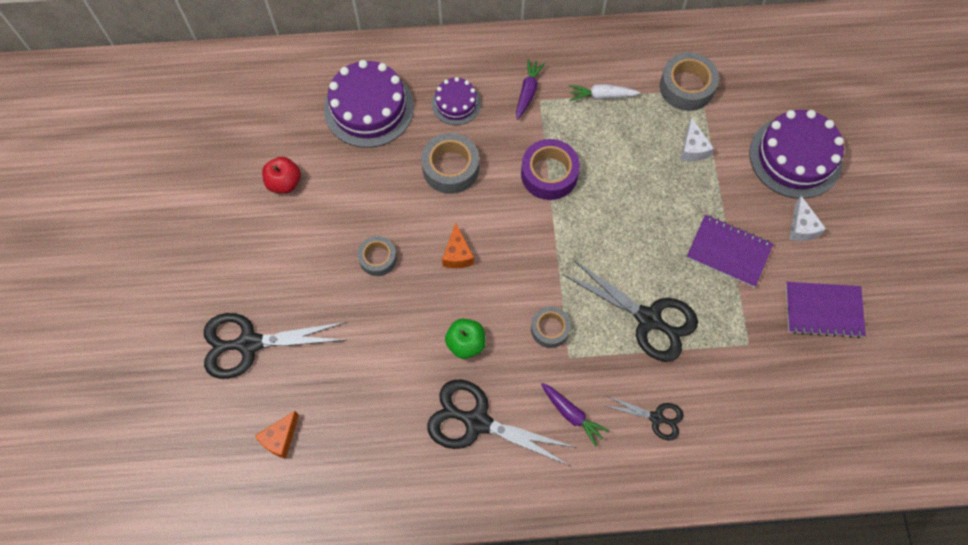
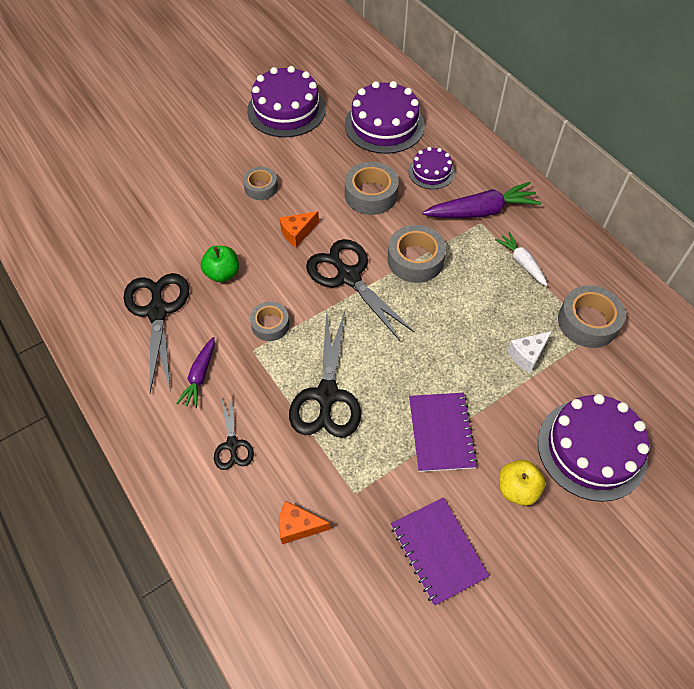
camera: 60 degrees right, 10 degrees down
(249, 344) = (147, 150): black scissors -> black scissors (348, 277)
(280, 438) = (82, 200): orange cheese -> orange cheese (298, 526)
(284, 183) = (286, 110): red apple -> purple cake
(528, 92) = (481, 211): purple carrot -> purple carrot, size x1.70
(549, 174) = (415, 260): purple tape -> grey tape
(801, 227) = (517, 489): white cheese -> yellow apple

